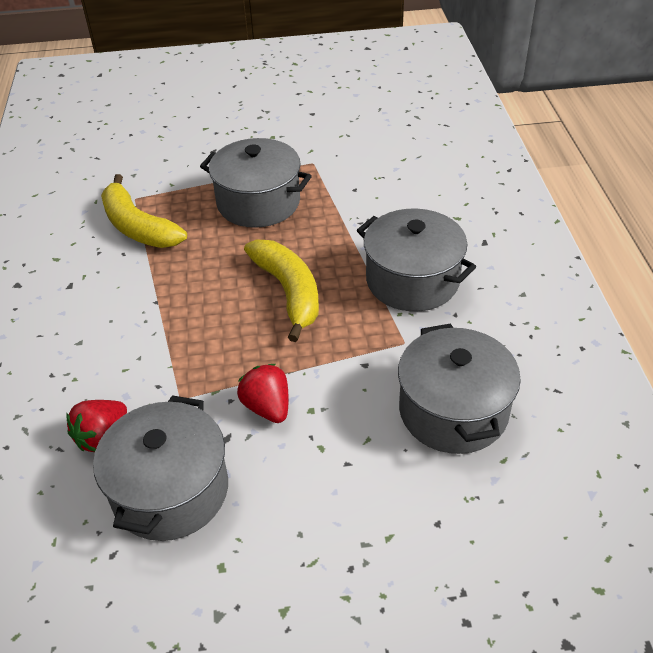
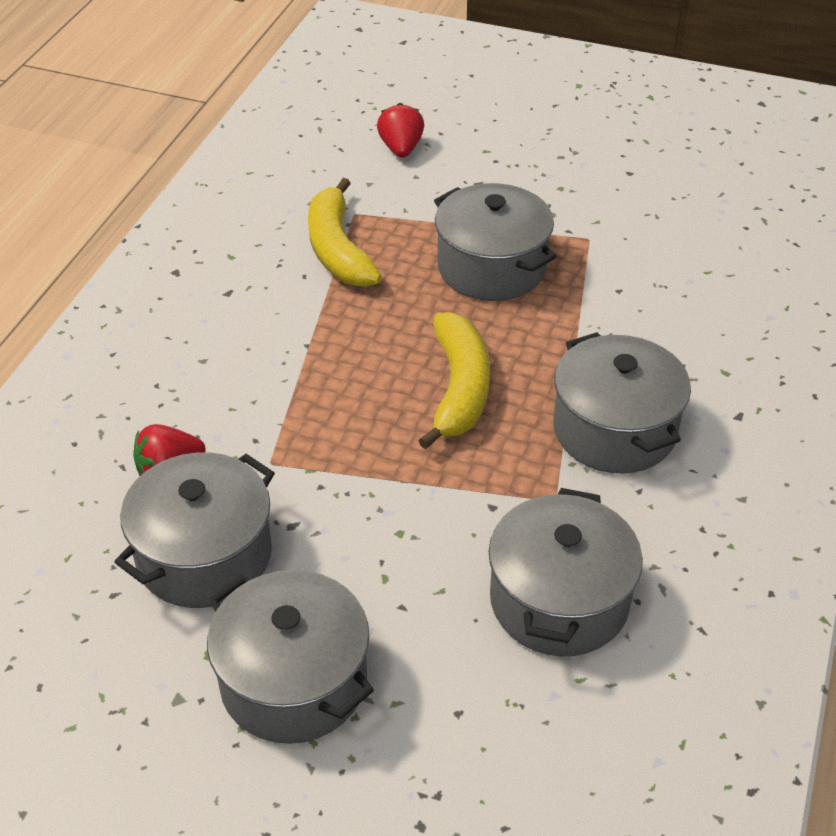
camera: 25 degrees right, 0 degrees up
(267, 407) = (355, 510): red strawberry -> red strawberry (401, 149)
(302, 557) = (293, 681): none -> grey pot

